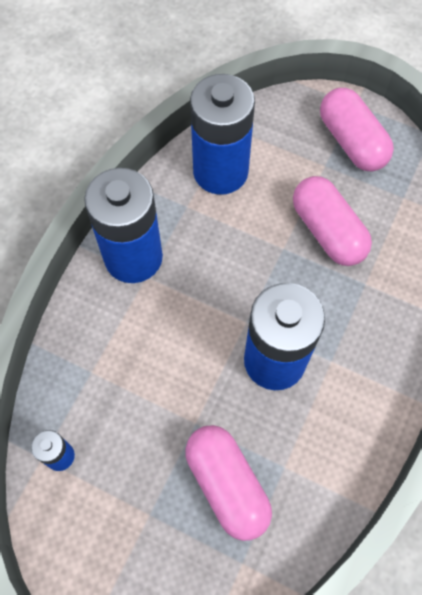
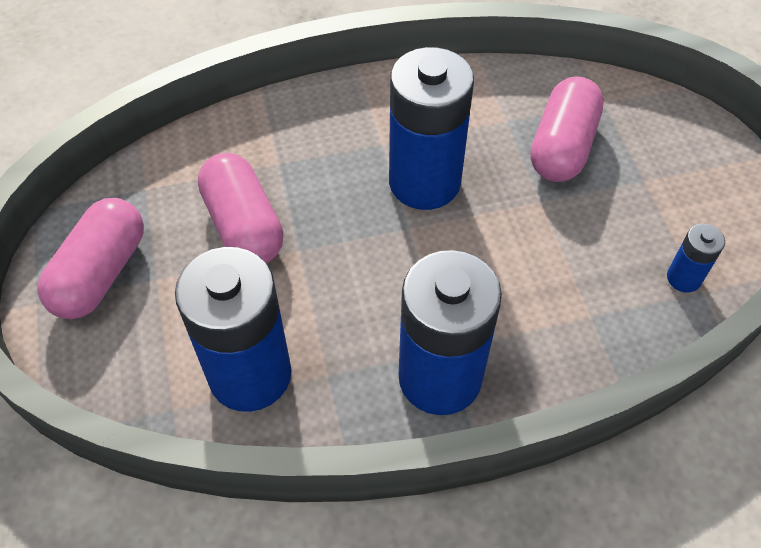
camera: 130 degrees left, 10 degrees down
(327, 231) = (244, 225): pink capsule -> pink capsule turned 45 degrees counterclockwise

